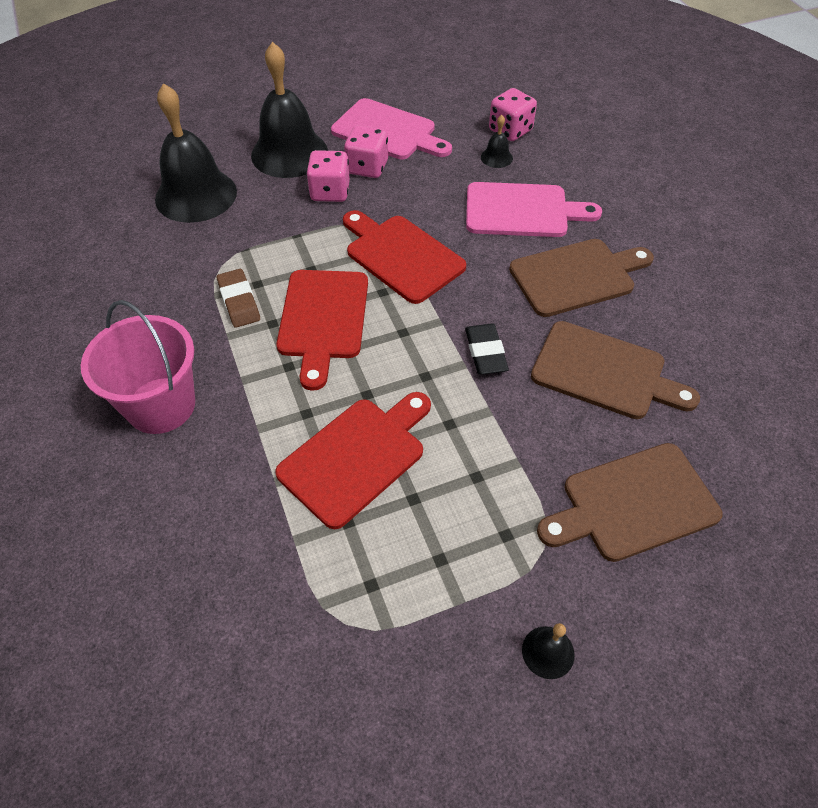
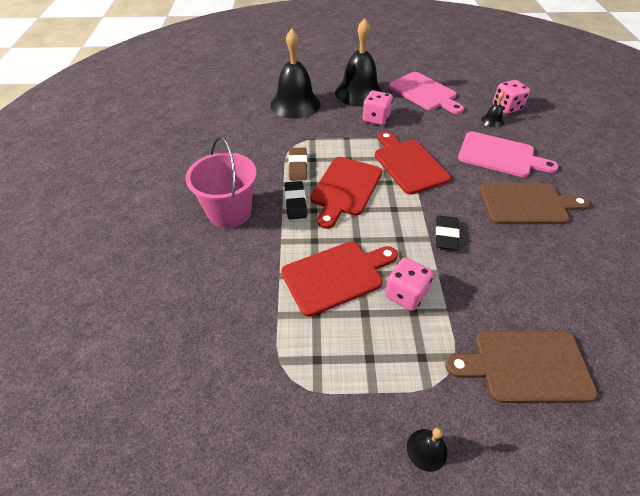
camera: 20 degrees right, 5 degrees down
(257, 361) = (295, 202): none -> black eraser
(367, 167) = (404, 110): pink dice -> pink dice (405, 294)
(604, 372) = (529, 270): brown cutting board -> none

